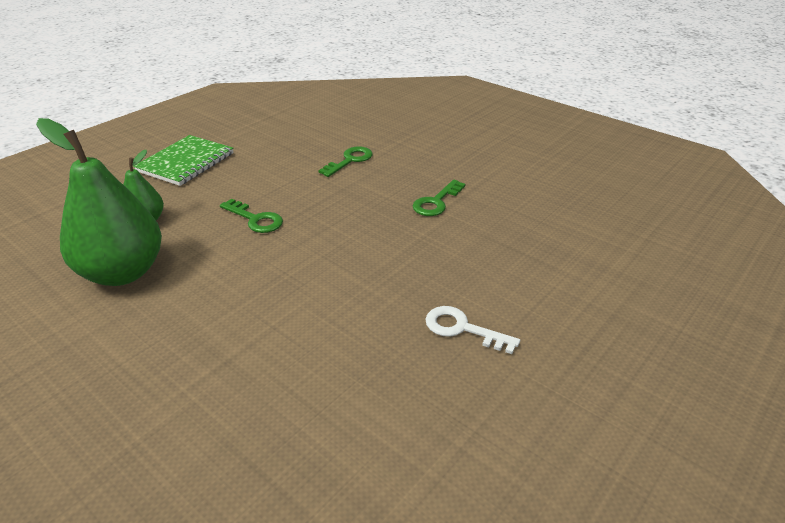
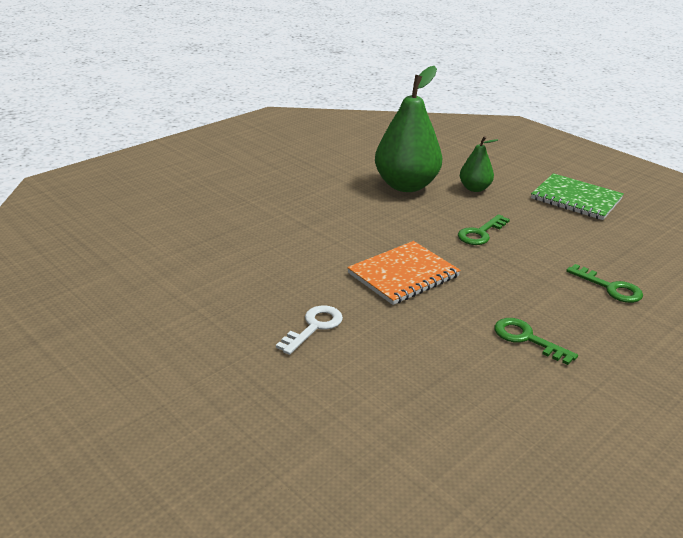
camera: 95 degrees right, 5 degrees down
(346, 269) = (403, 275): none -> orange notebook

